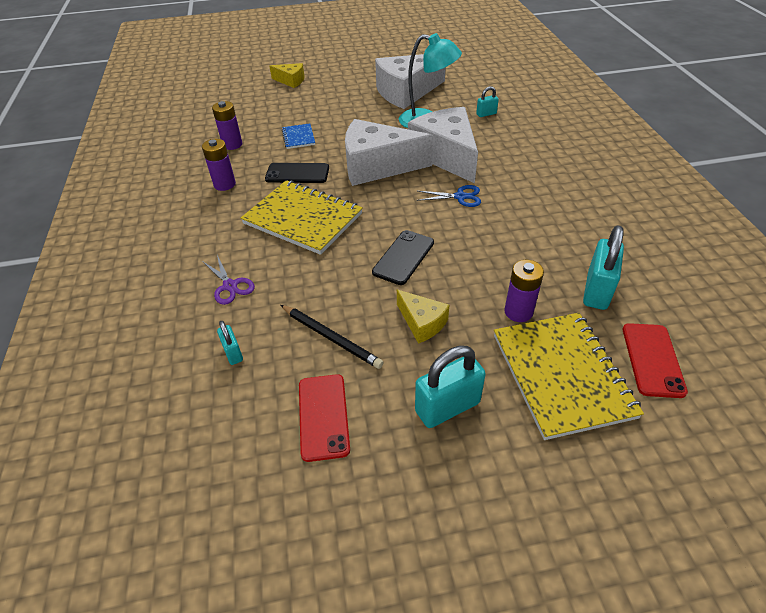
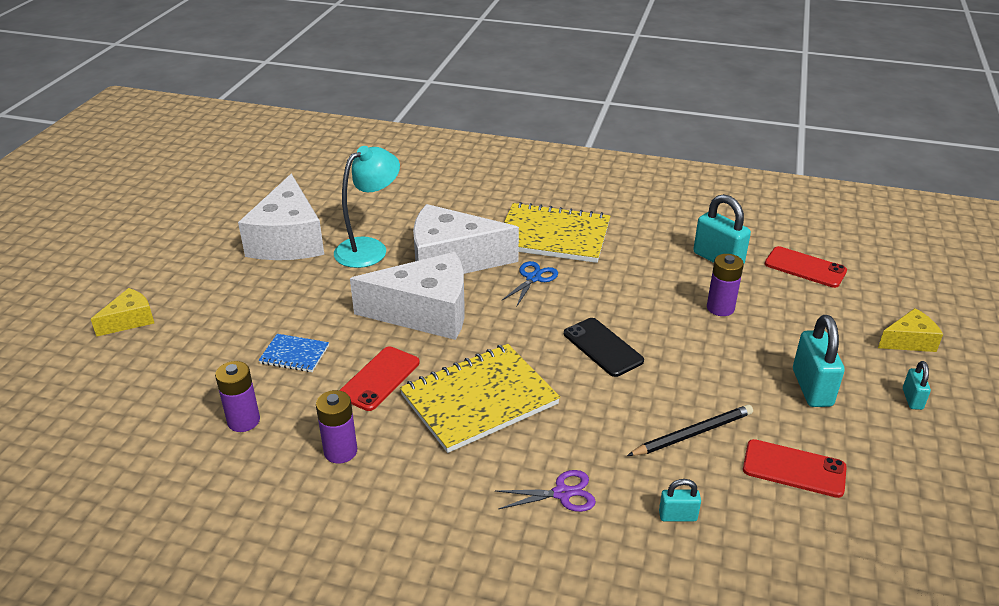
camera: 65 degrees left, 10 degrees down
(297, 173) = (379, 378): black phone -> red phone
(377, 166) = (425, 313): white cheese -> white cheese turned 120 degrees counterclockwise
(422, 323) = (704, 367): yellow cheese -> yellow cheese (909, 341)
(486, 114) = (400, 208): turquoise padlock -> turquoise padlock (912, 399)
(562, 375) = (802, 315): yellow notebook -> yellow notebook (553, 236)

